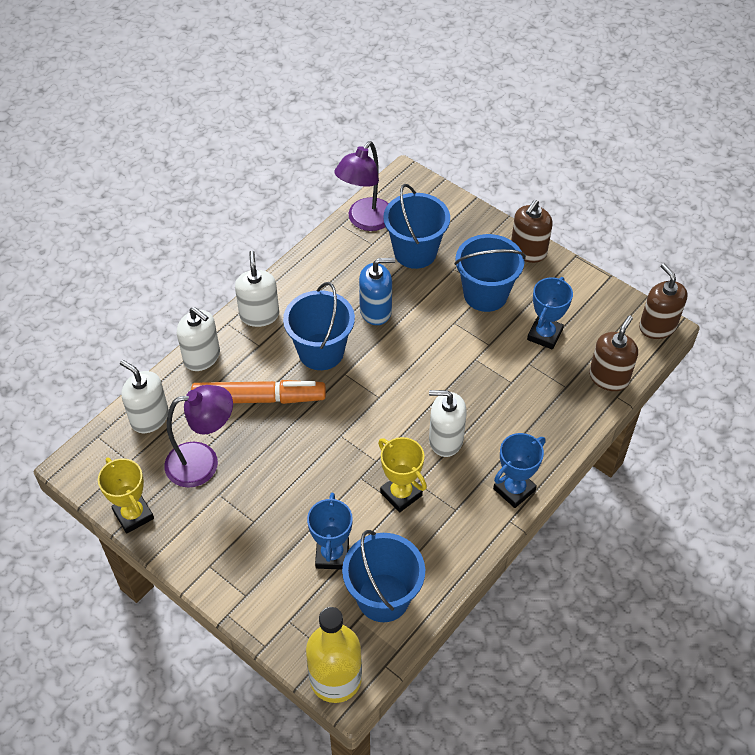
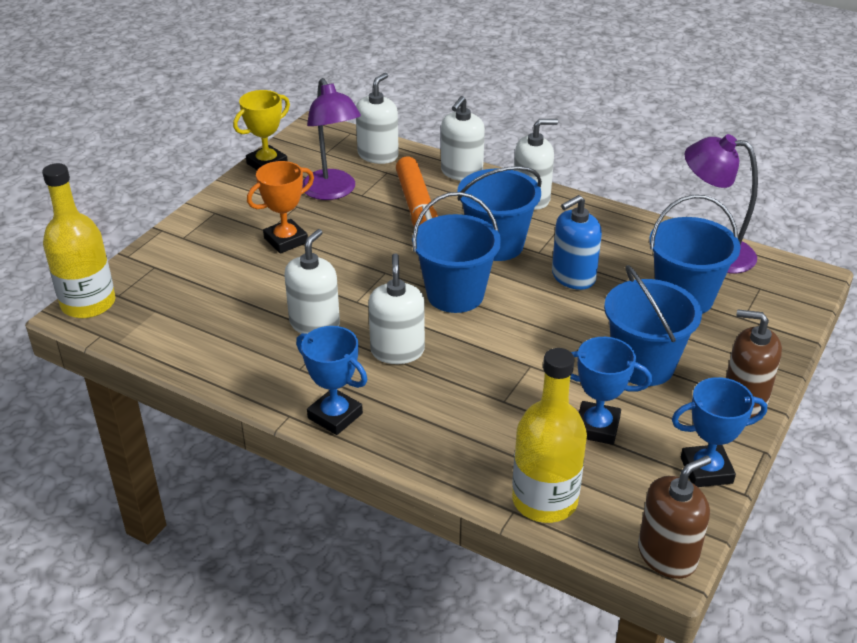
camera: 80 degrees right, 15 degrees down
(274, 507) = (286, 240): none -> orange trophy
(332, 555) = (231, 284): blue trophy -> blue trophy (706, 470)
(375, 311) = (573, 277): blue soap dispenser -> blue soap dispenser turned 75 degrees clockwise
(383, 597) = (181, 325): blue bucket -> blue bucket (455, 295)
(401, 494) = (314, 324): yellow trophy -> white soap dispenser
(608, 377) = (544, 500): brown soap dispenser -> yellow bottle

